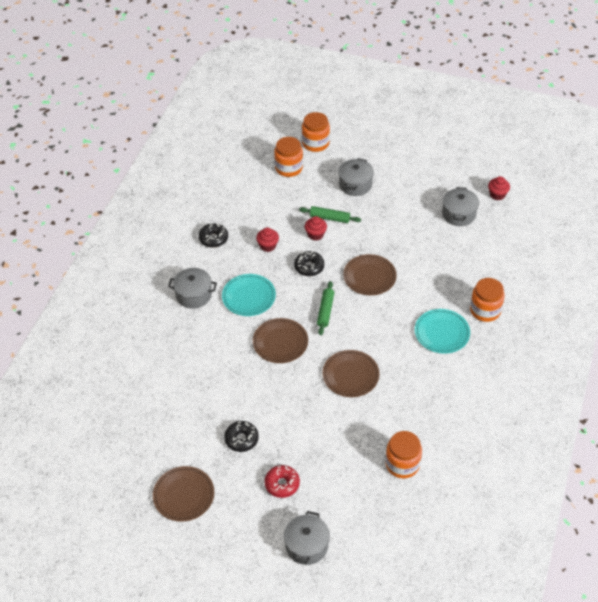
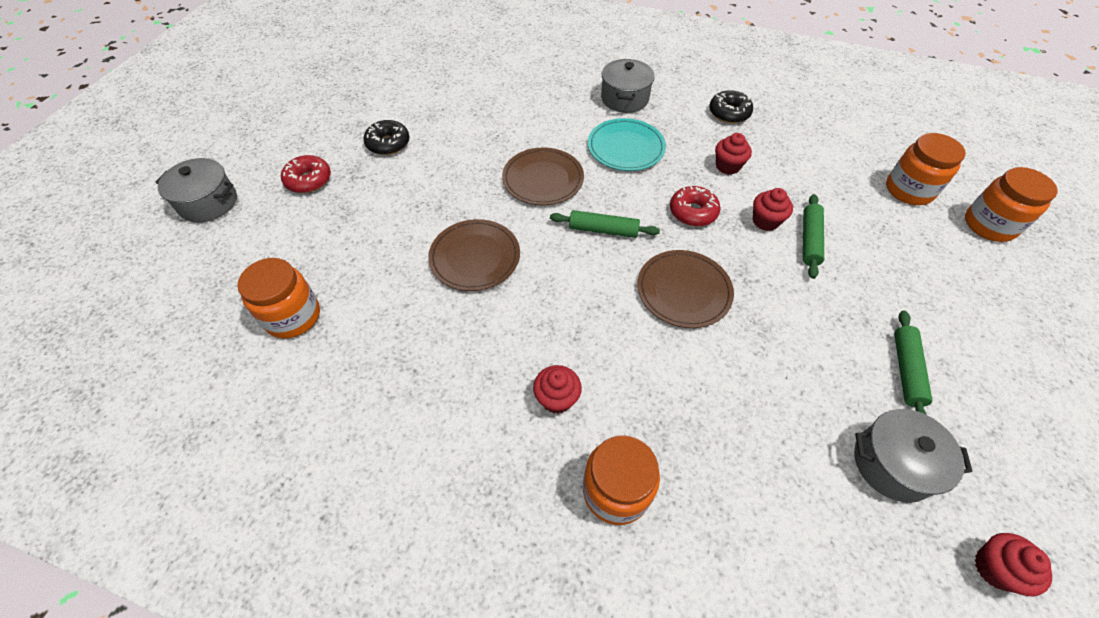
camera: 90 degrees right, 5 degrees up
(183, 495) = (325, 100): brown plate -> none
(309, 267) = (693, 212): black donut -> red donut
(355, 184) = (907, 279): grey pot -> none
(411, 198) = (906, 370): none -> green rolling pin
(442, 333) = (557, 398): turquoise plate -> red cupcake

